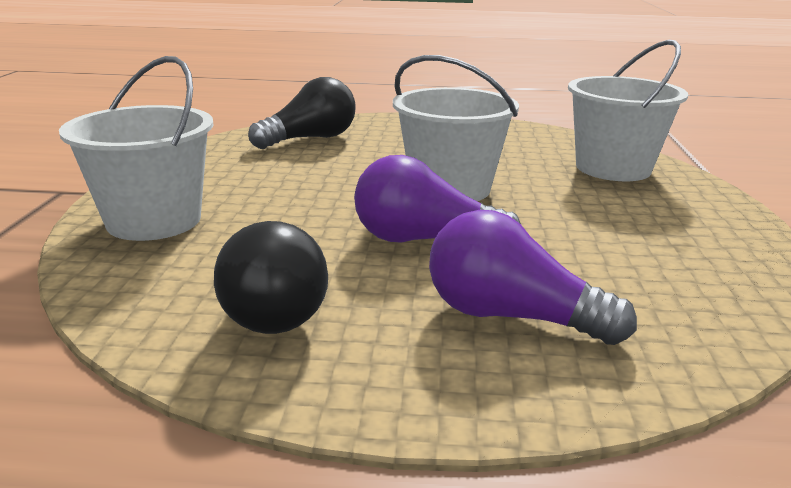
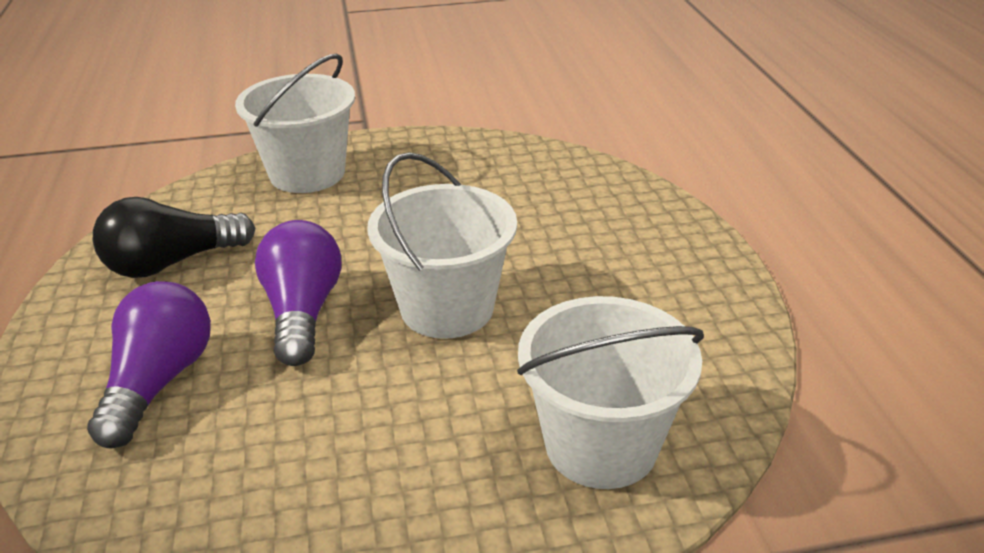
camera: 75 degrees right, 10 degrees up
(310, 139) = (557, 189): black light bulb -> none

